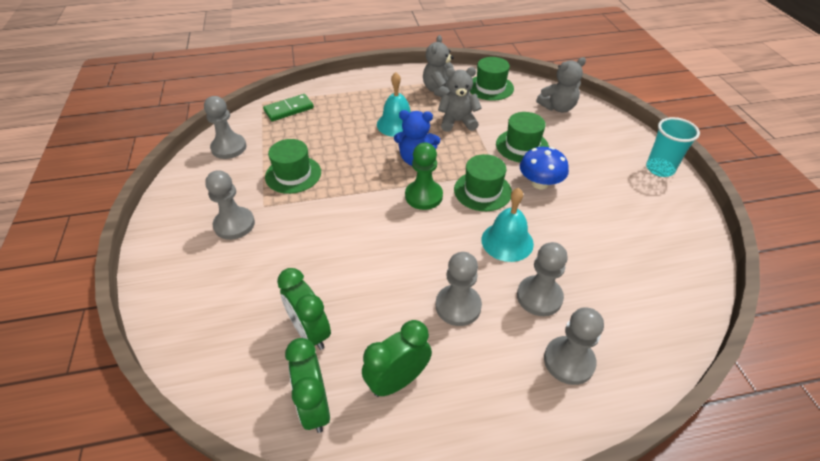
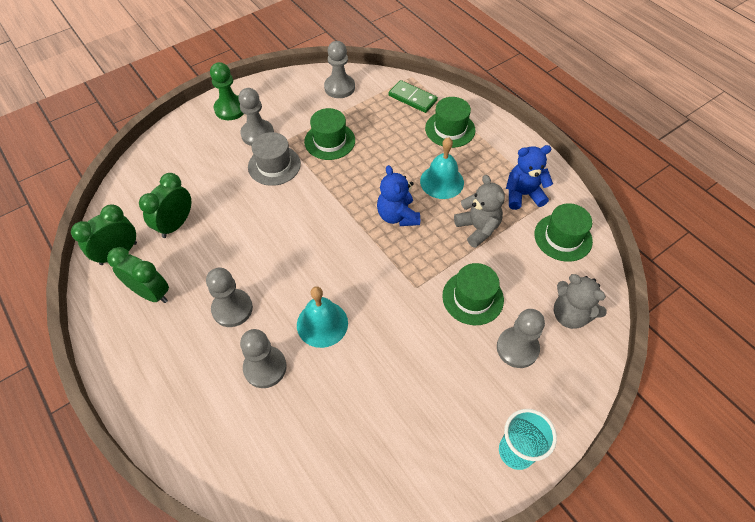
camera: 65 degrees right, 10 degrees up
(291, 223) = (274, 165): none -> grey hat
(423, 196) = (350, 240): green pawn -> green pawn (230, 109)
(439, 90) = (523, 195): grey teddy bear -> blue teddy bear
(482, 191) = (381, 283): green hat -> green hat (450, 129)
(540, 183) = (420, 330): blue mushroom -> none
(569, 361) = (203, 407): grey pawn -> grey pawn (517, 348)

